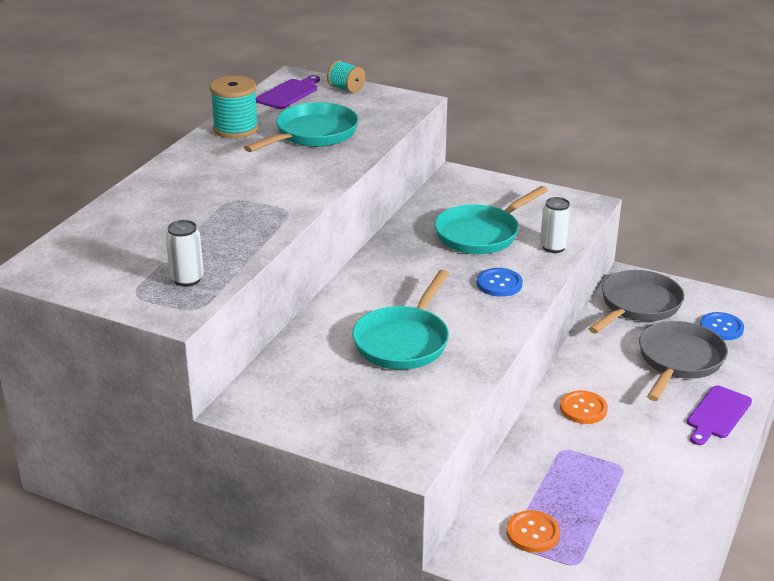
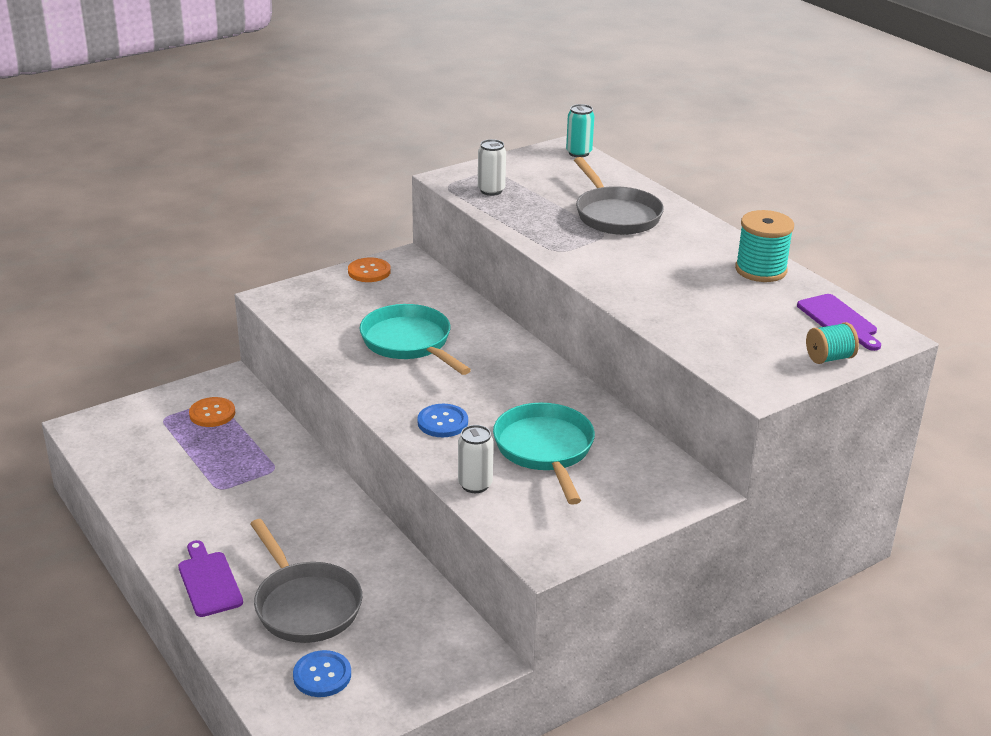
camera: 120 degrees right, 0 degrees up
(40, 259) = (579, 153): none -> turquoise can
(312, 134) = (713, 303): turquoise pan -> none
(583, 409) = (308, 504): orange button -> orange button (369, 271)
(637, 306) = (424, 632): grey pan -> grey pan (615, 215)

